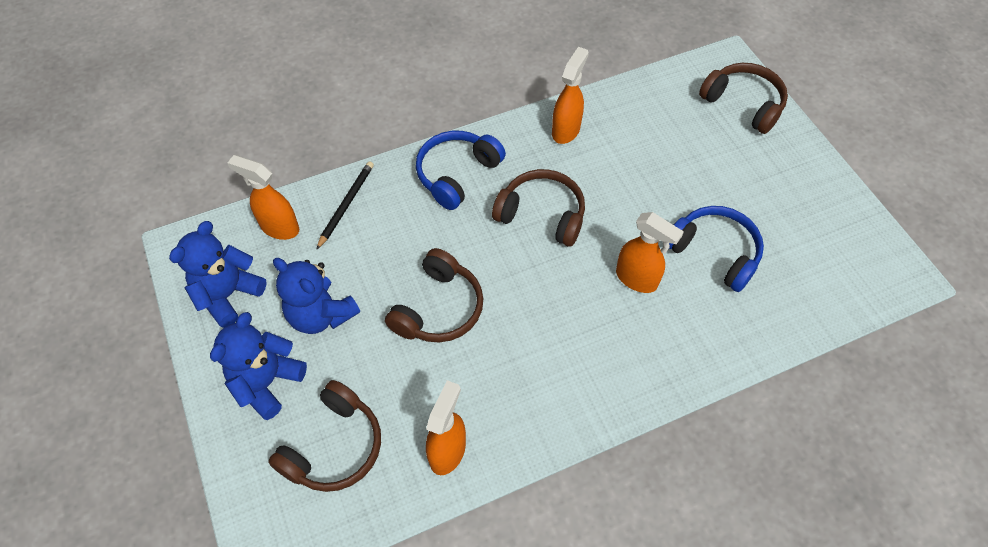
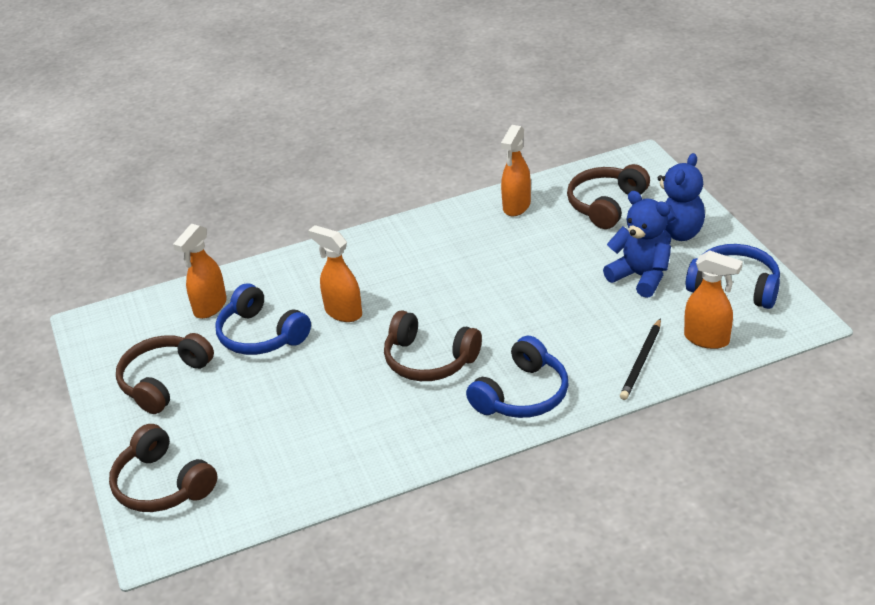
camera: 175 degrees left, 20 degrees down
(228, 295) = (735, 286): blue teddy bear -> blue headphones
(439, 308) = (531, 285): brown headphones -> brown headphones (164, 381)
(566, 130) = (391, 446): orange spray bottle -> orange spray bottle (210, 307)

